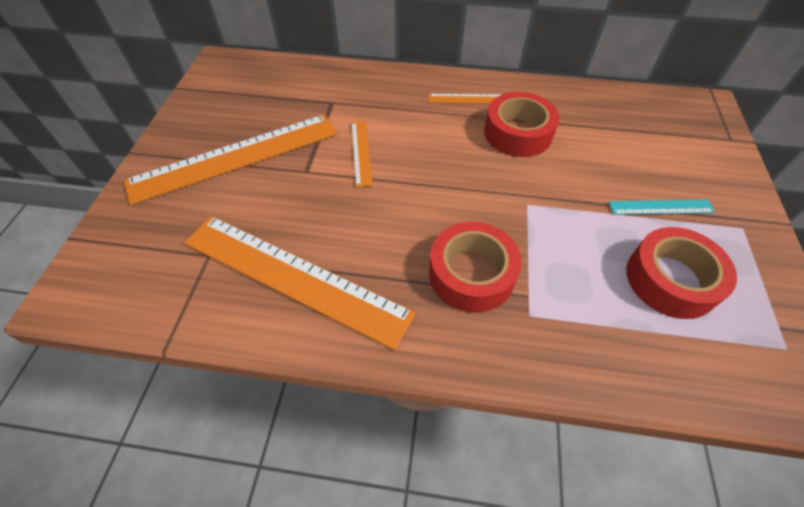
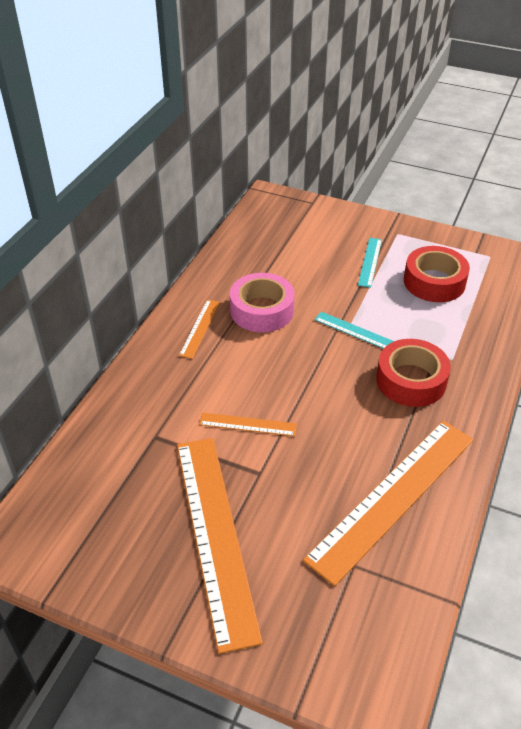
camera: 75 degrees left, 10 degrees down
(518, 133) = (262, 310): red tape -> pink tape
(527, 211) = (355, 331): none -> turquoise ruler

